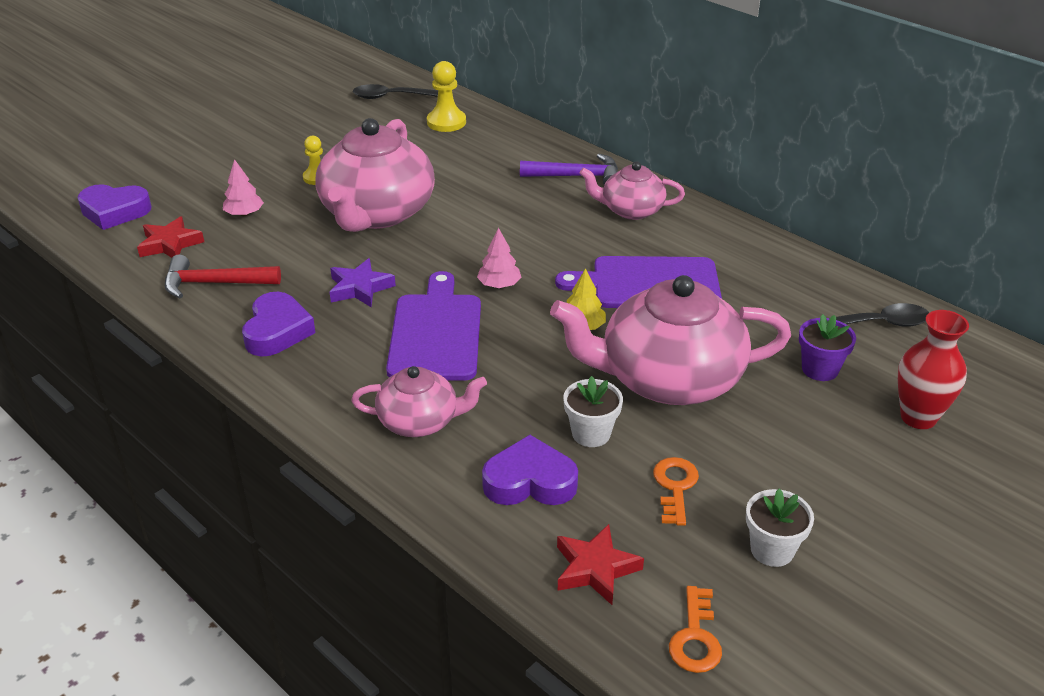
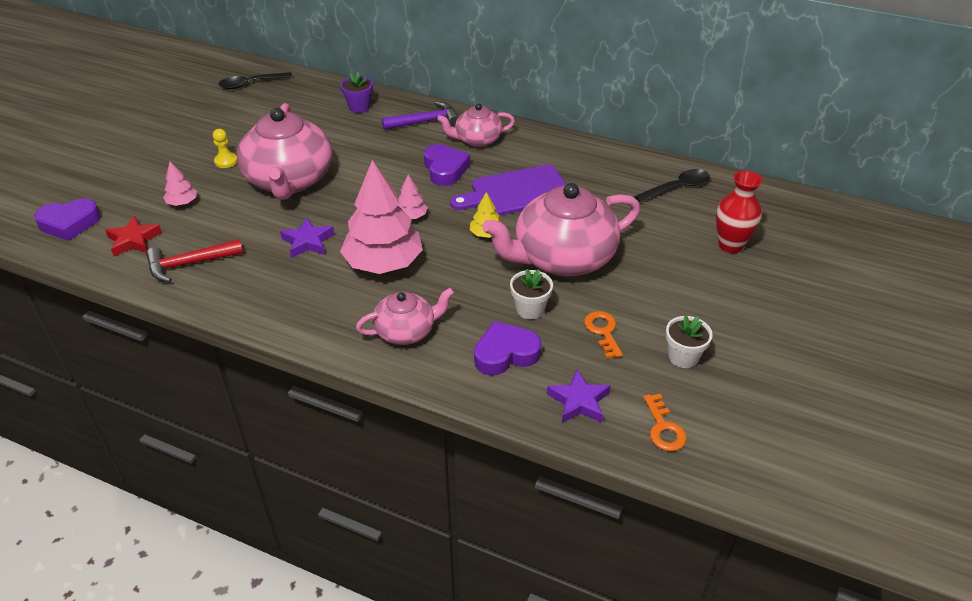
camera: 20 degrees left, 5 degrees up
(277, 331) = (261, 290): purple heart -> purple heart (445, 169)
(435, 333) = (383, 263): purple cutting board -> pink tree
(446, 122) = (305, 97): yellow pawn -> none
(595, 569) = (579, 401): red star -> purple star
(820, 369) = (656, 227): purple flower pot -> purple flower pot (359, 107)

